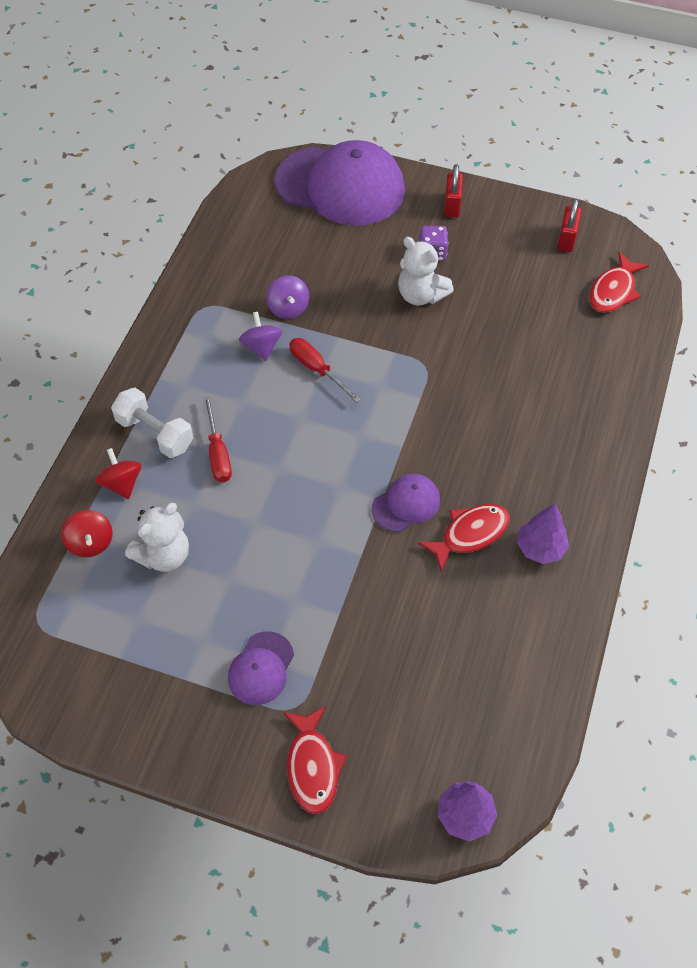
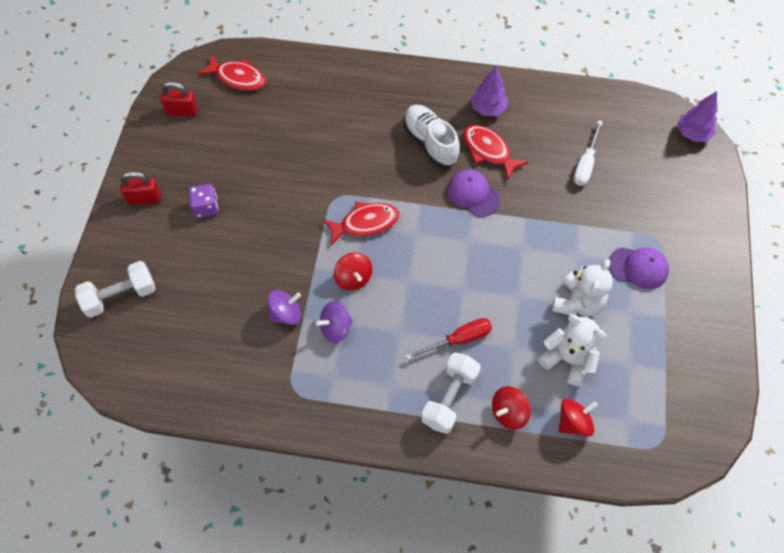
camera: 100 degrees left, 5 degrees up
(312, 766) = (696, 222): red fish -> red fish (365, 223)
(316, 369) = (353, 278): red screwdriver -> red spinning top
(340, 186) = (120, 296): purple cap -> white dumbbell
(421, 295) = (257, 210): white teddy bear -> white teddy bear (577, 302)
(432, 647) = (585, 164): none -> white screwdriver
(492, 472) = (430, 142): none -> white shoe

